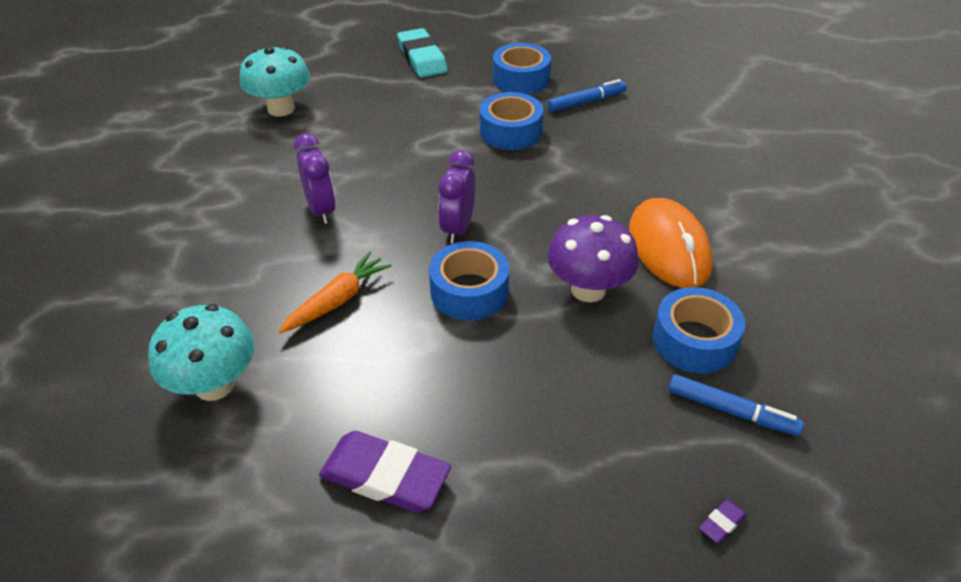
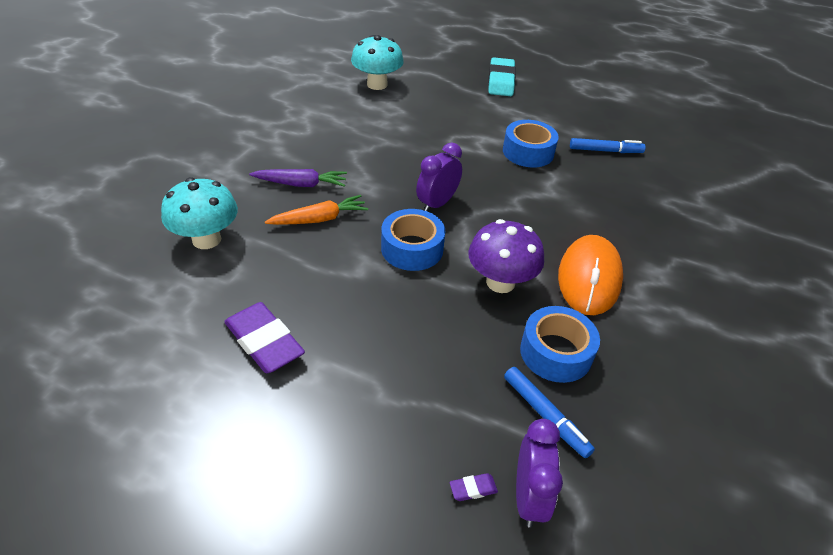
camera: 25 degrees right, 0 degrees up
(281, 267) = (301, 184): none -> purple carrot
(321, 210) = (353, 158): purple clock -> purple clock (528, 497)
(521, 79) = (565, 118): blue tape -> none

